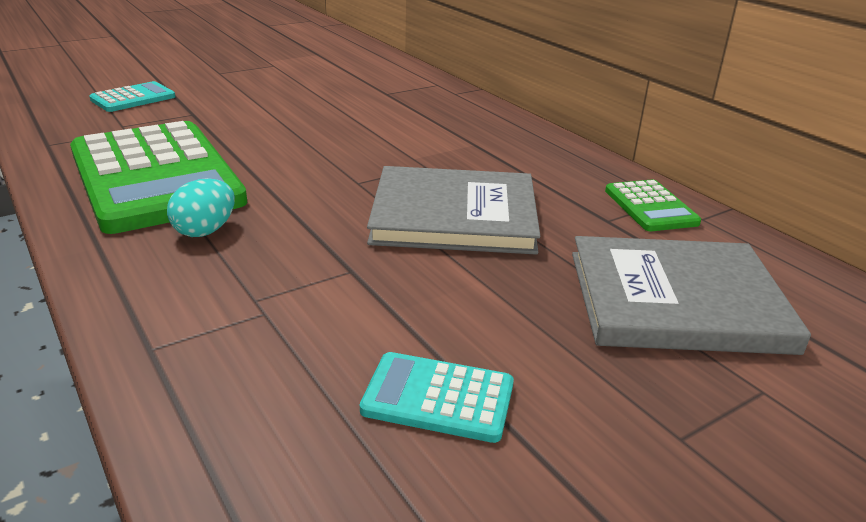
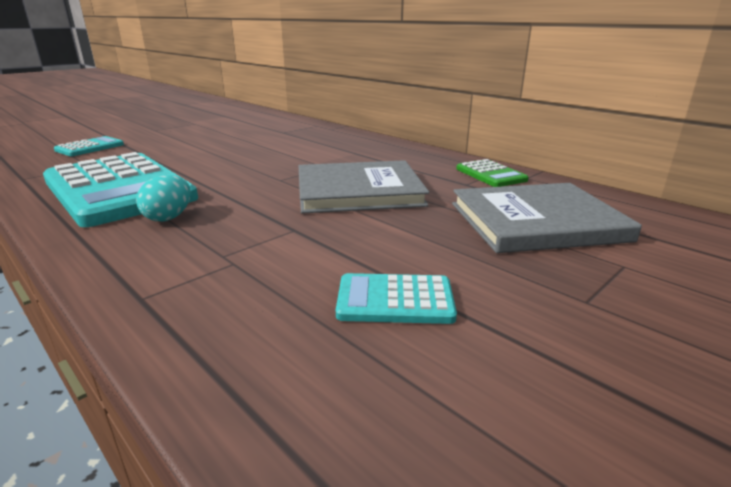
camera: 10 degrees left, 5 degrees down
(155, 177) = (118, 190): green calculator -> turquoise calculator

